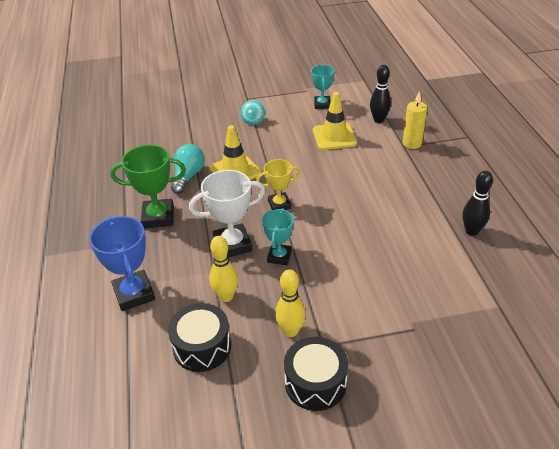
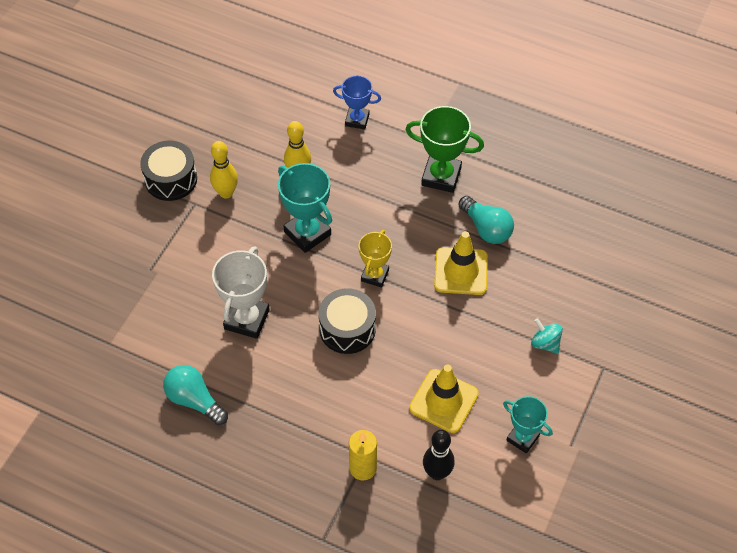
camera: 125 degrees right, 15 degrees up
(134, 294) = (357, 120): blue trophy -> blue trophy, size x0.64
(158, 217) = (441, 176): green trophy -> green trophy turned 75 degrees clockwise
(202, 347) = (264, 135): black drum -> black drum (347, 329)
(232, 245) = (353, 209): white trophy -> white trophy (247, 319)
(279, 256) = (307, 233): turquoise trophy -> turquoise trophy, size x1.56
(471, 231) = (194, 400): black bowling pin -> turquoise light bulb

